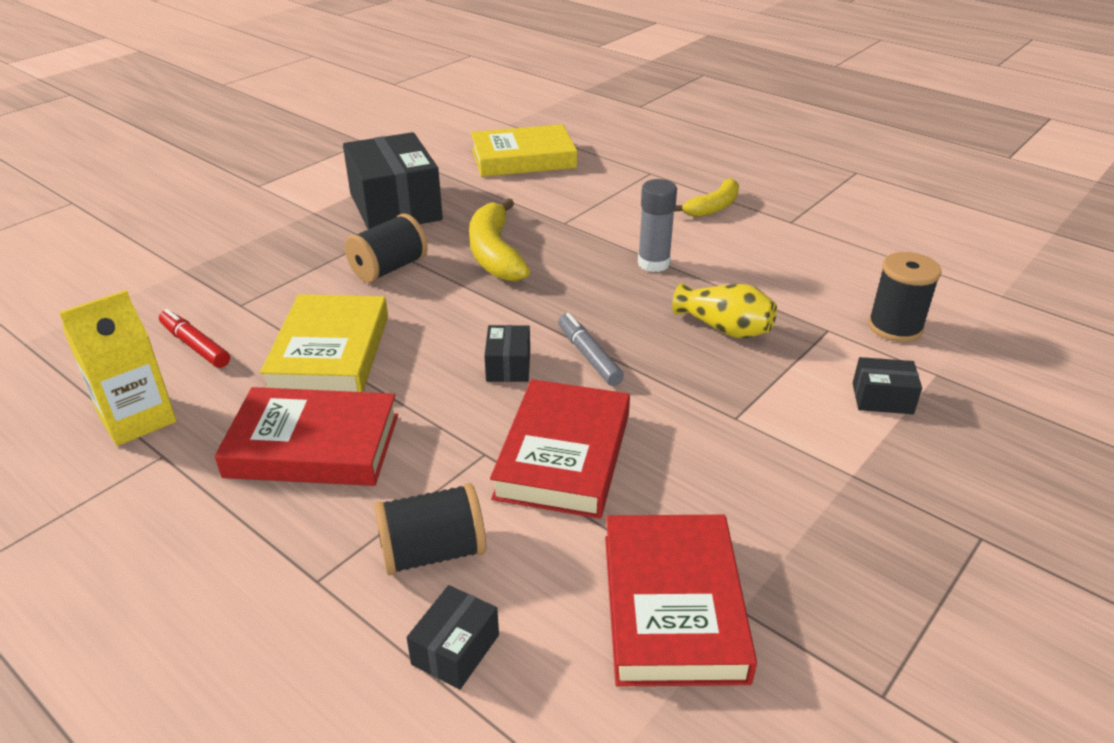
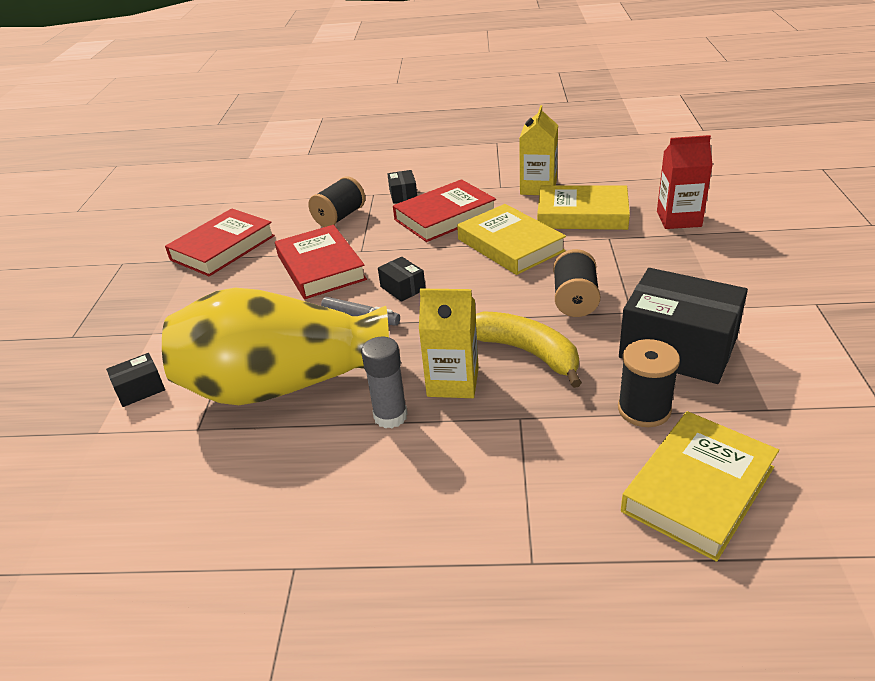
camera: 145 degrees right, 0 degrees up
(149, 286) = (679, 219): none -> red carton
(195, 346) = (582, 214): red marker -> yellow book
(455, 649) = (298, 204): black box -> black box (403, 195)
(578, 262) = (453, 382): none -> yellow carton
(673, 605) = (222, 248): red book -> red book turned 75 degrees clockwise
(713, 207) = (400, 537): yellow banana -> none
(724, 328) = (283, 385): yellow vase -> yellow vase, size x2.38
(895, 327) = (137, 462): black spool -> black spool (644, 409)

